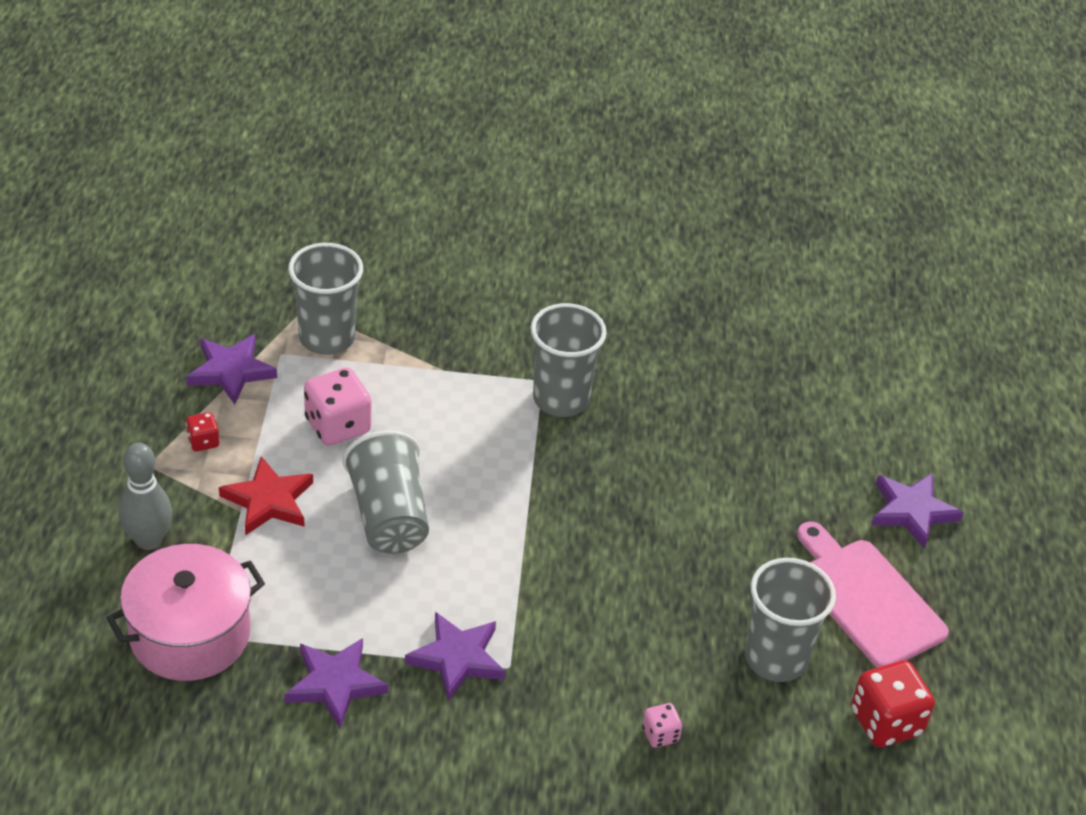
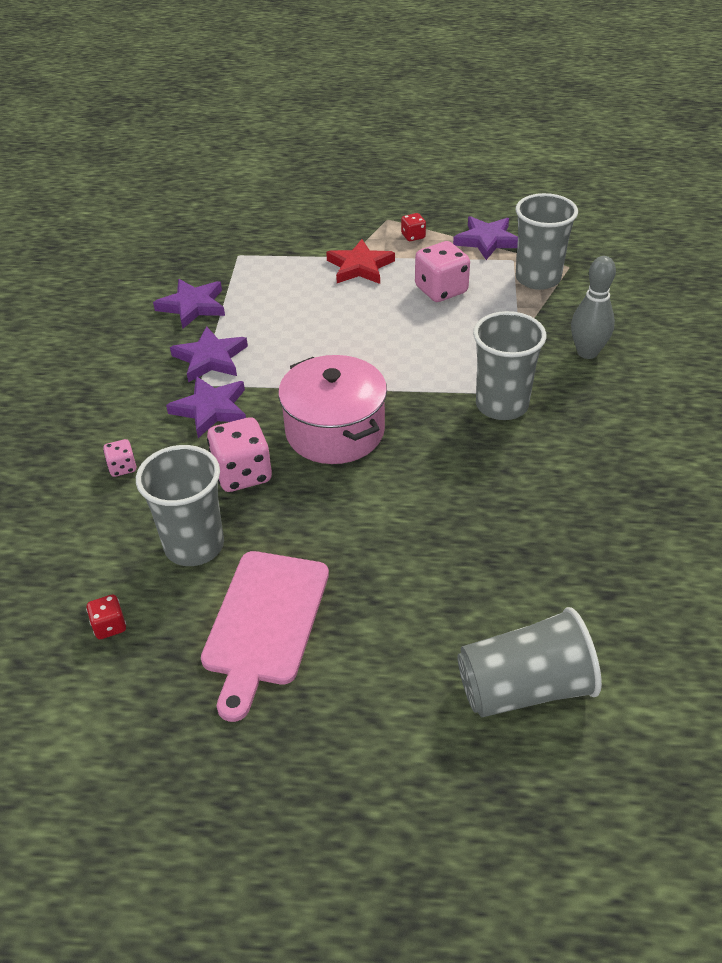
camera: 95 degrees right, 0 degrees up
(149, 540) = (319, 225): grey bowling pin -> grey bowling pin (587, 352)
(190, 634) = (239, 247): pink pot -> pink pot (335, 431)
(389, 516) = (350, 319): grey cup -> grey cup (524, 688)
(669, 620) = (242, 474): none -> pink dice
(867, 599) = (264, 622): pink cutting board -> pink cutting board turned 135 degrees clockwise
(886, 722) = (109, 626): red dice -> red dice, size x0.51
(912, 512) = (391, 675): purple star -> purple star (211, 409)

